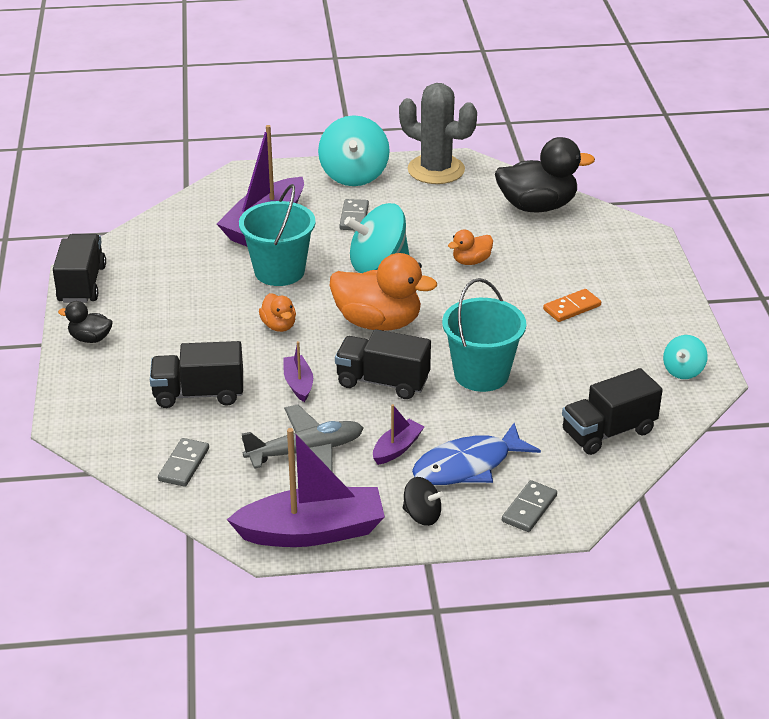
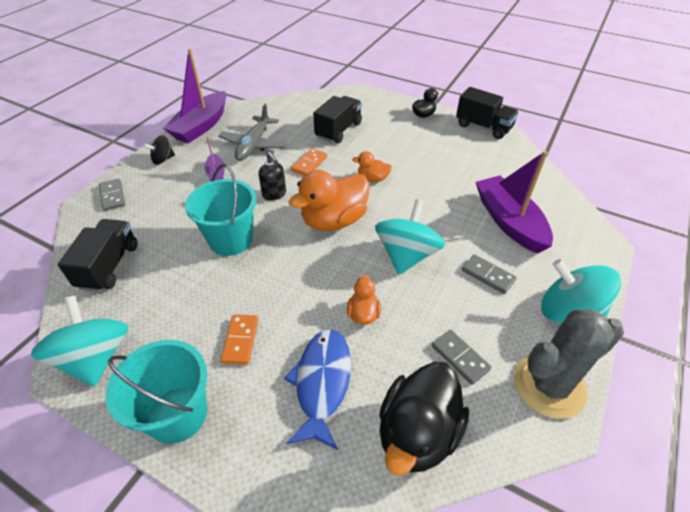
camera: 125 degrees right, 10 degrees up
(184, 465) = (290, 110): grey domino -> grey domino (460, 358)
(279, 271) = (436, 203): turquoise bucket -> turquoise bucket (177, 414)
(298, 384) = (309, 164): purple boat -> orange domino
(382, 382) = (274, 194): black truck -> black soap dispenser
(467, 466) = (170, 191): blue fish -> blue fish (322, 382)
(683, 371) = (95, 358): turquoise spinning top -> turquoise spinning top, size x1.89

